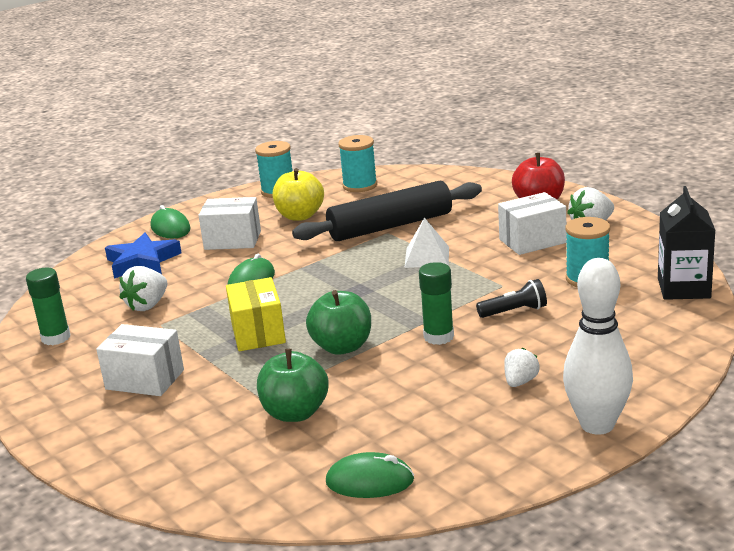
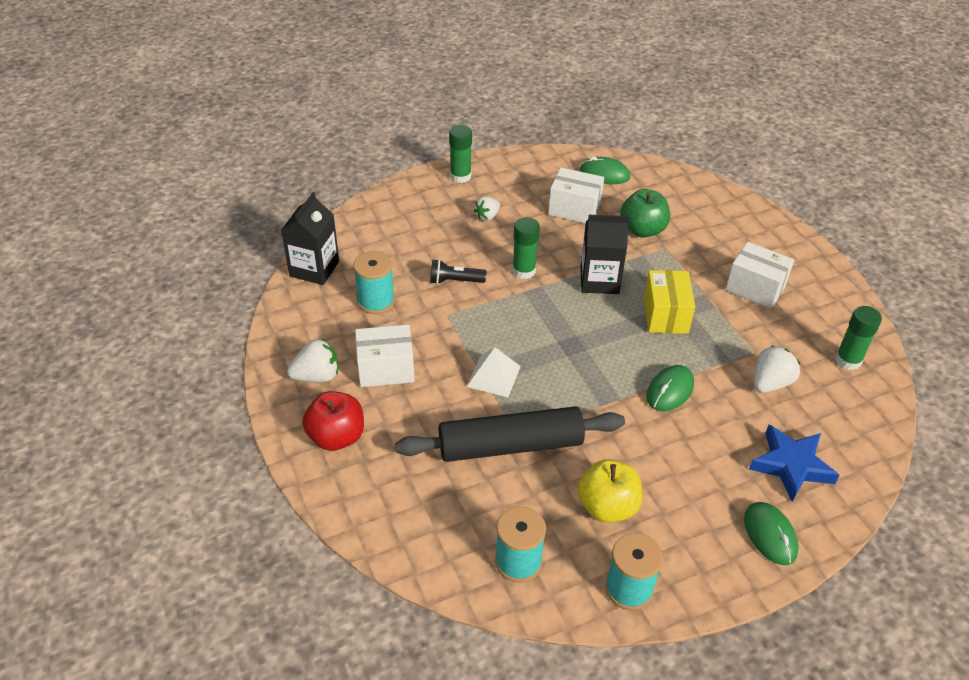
camera: 170 degrees left, 20 degrees up
(232, 240) = (690, 477): white box -> white box (574, 209)
(342, 347) = (599, 280): green apple -> black carton
(597, 425) = (460, 176): white bowling pin -> green glue stick

